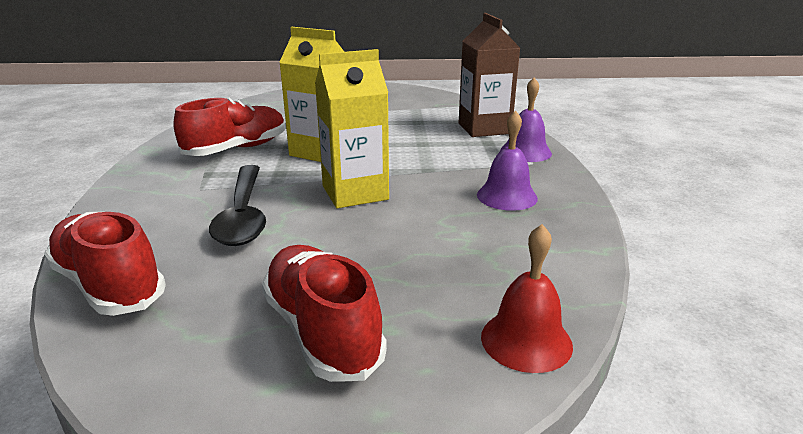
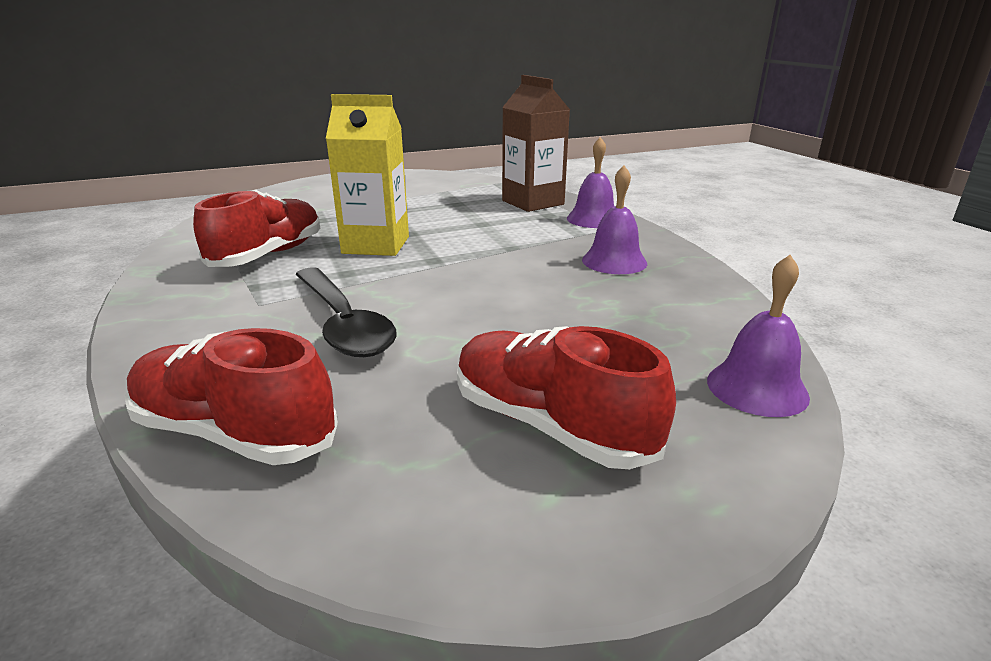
camera: 20 degrees left, 0 degrees up
(355, 193) = (454, 281): yellow carton -> none
(526, 340) = (757, 388): red bell -> purple bell

